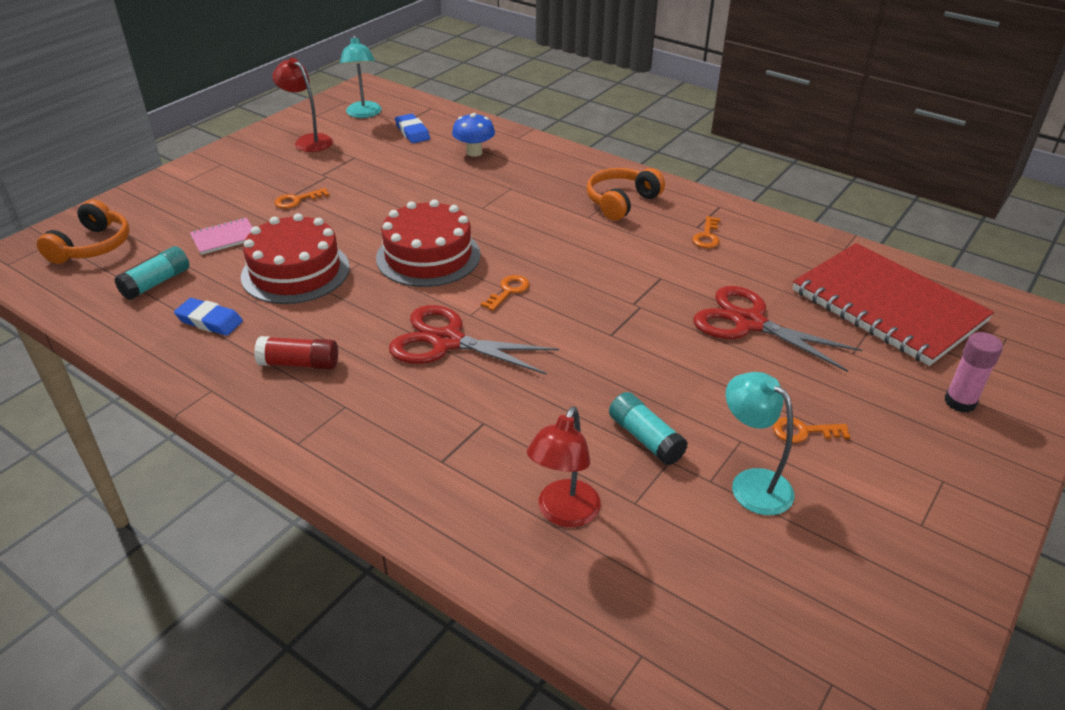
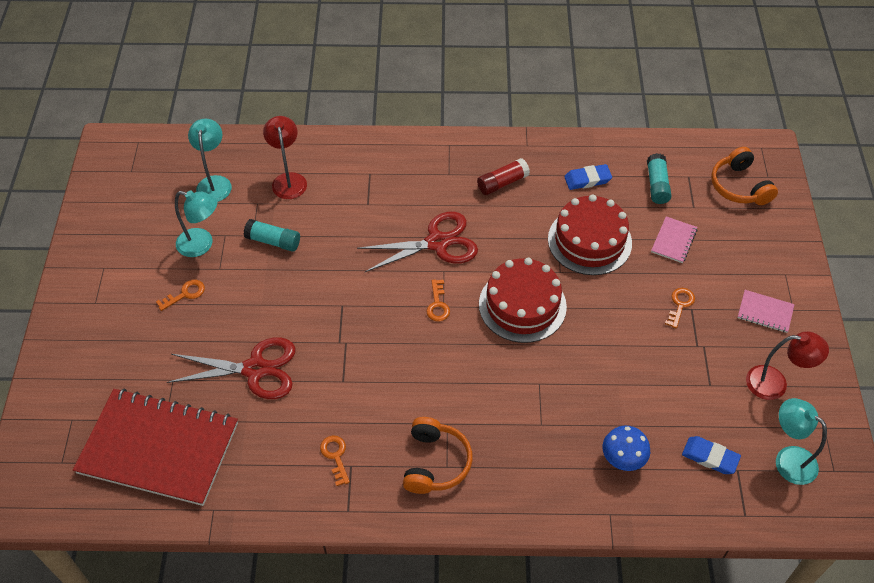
camera: 145 degrees right, 15 degrees up
(243, 171) = (765, 312): none -> pink notebook
(684, 572) = (214, 183): none -> turquoise lamp
(960, 402) = (91, 372): pink glue stick -> none

